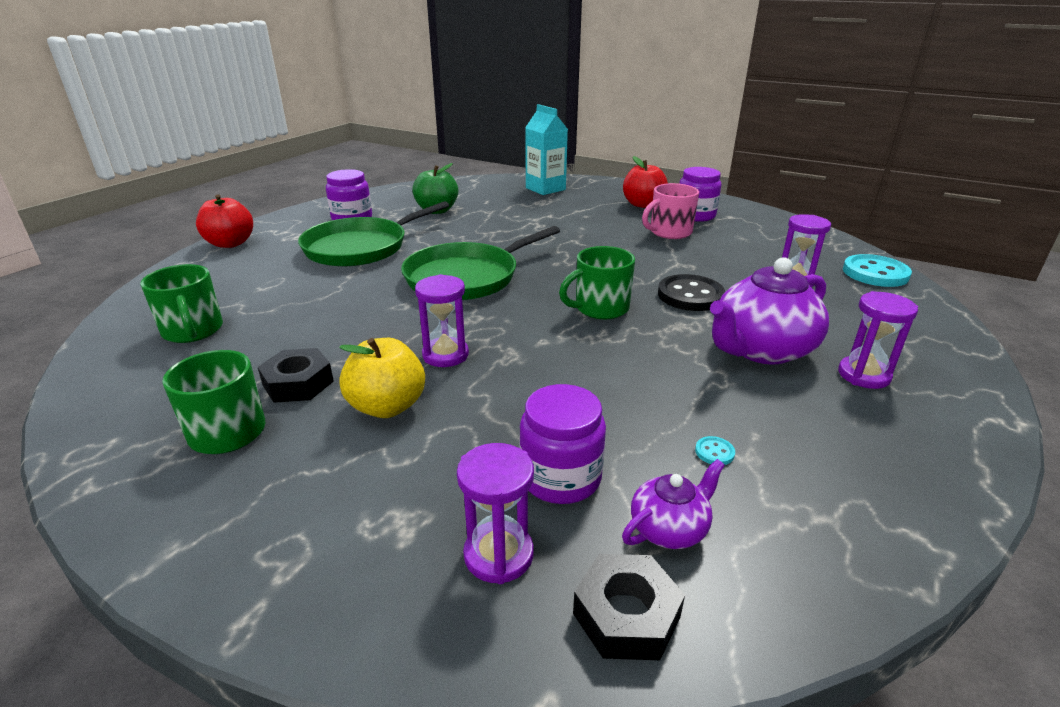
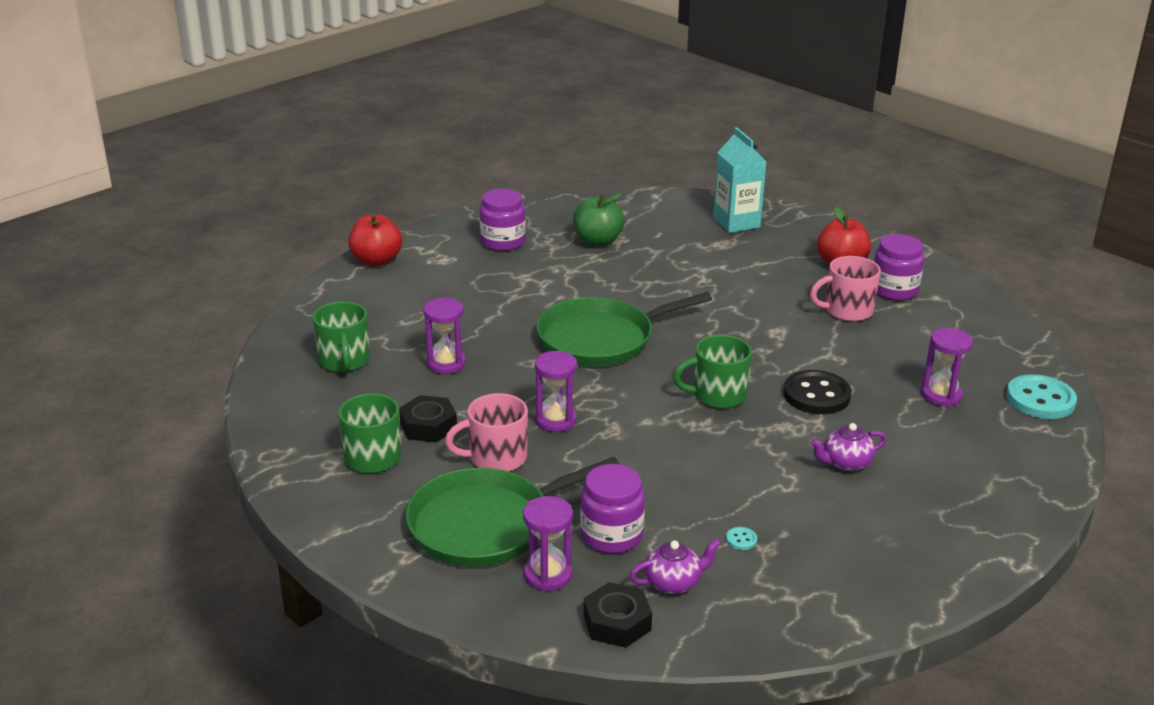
camera: 15 degrees right, 0 degrees up
(361, 247) = (505, 284): green pan -> green pan (486, 524)
(387, 406) = (496, 458): yellow apple -> pink mug
(761, 350) = (846, 463): purple teapot -> purple teapot, size x0.51
(863, 375) = (923, 502): purple hourglass -> purple hourglass (446, 364)

